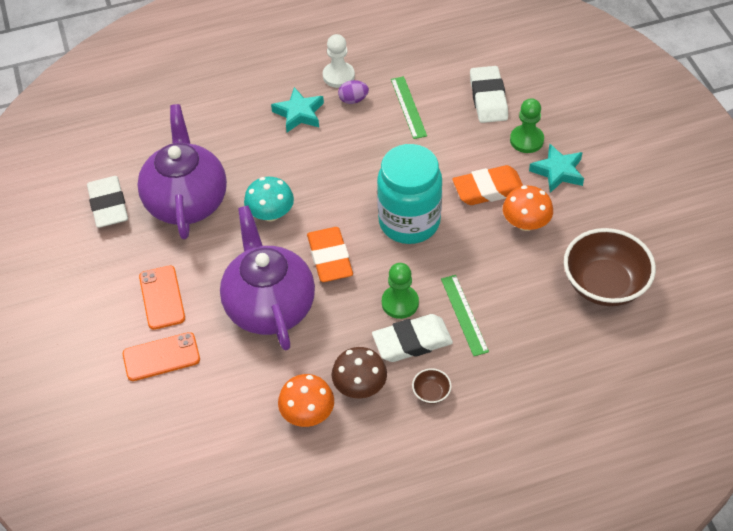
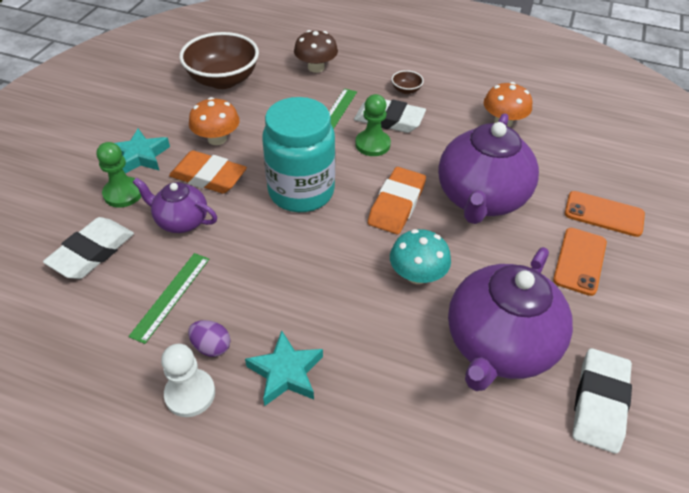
camera: 145 degrees left, 5 degrees down
(360, 386) = (451, 117): brown mushroom -> brown mushroom (316, 67)
(463, 149) = (181, 221): none -> purple teapot

